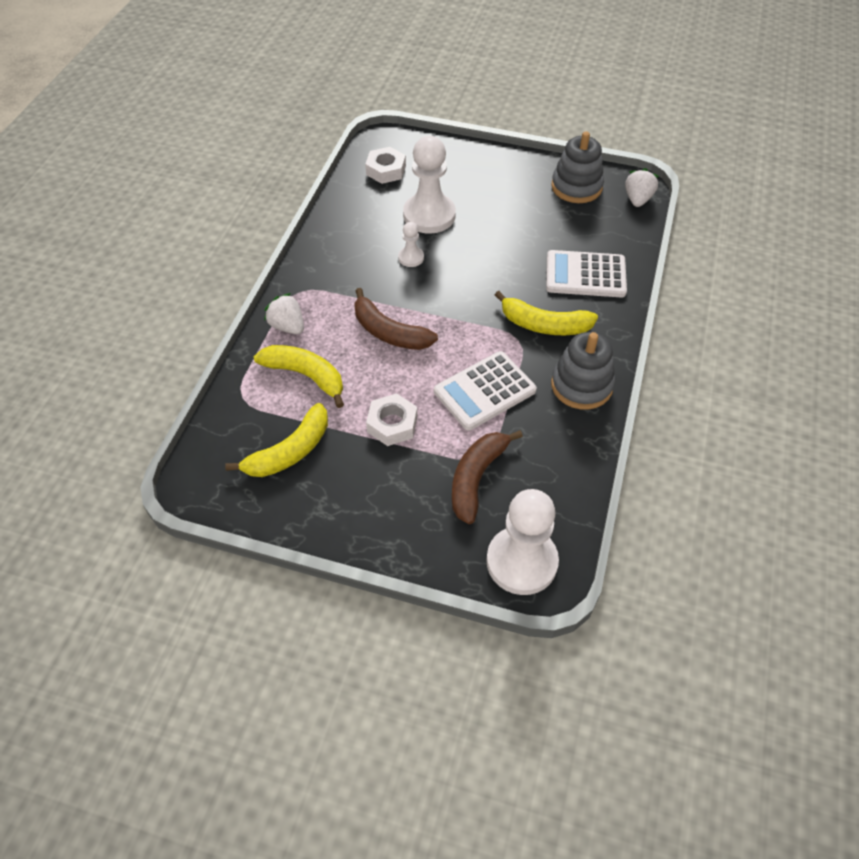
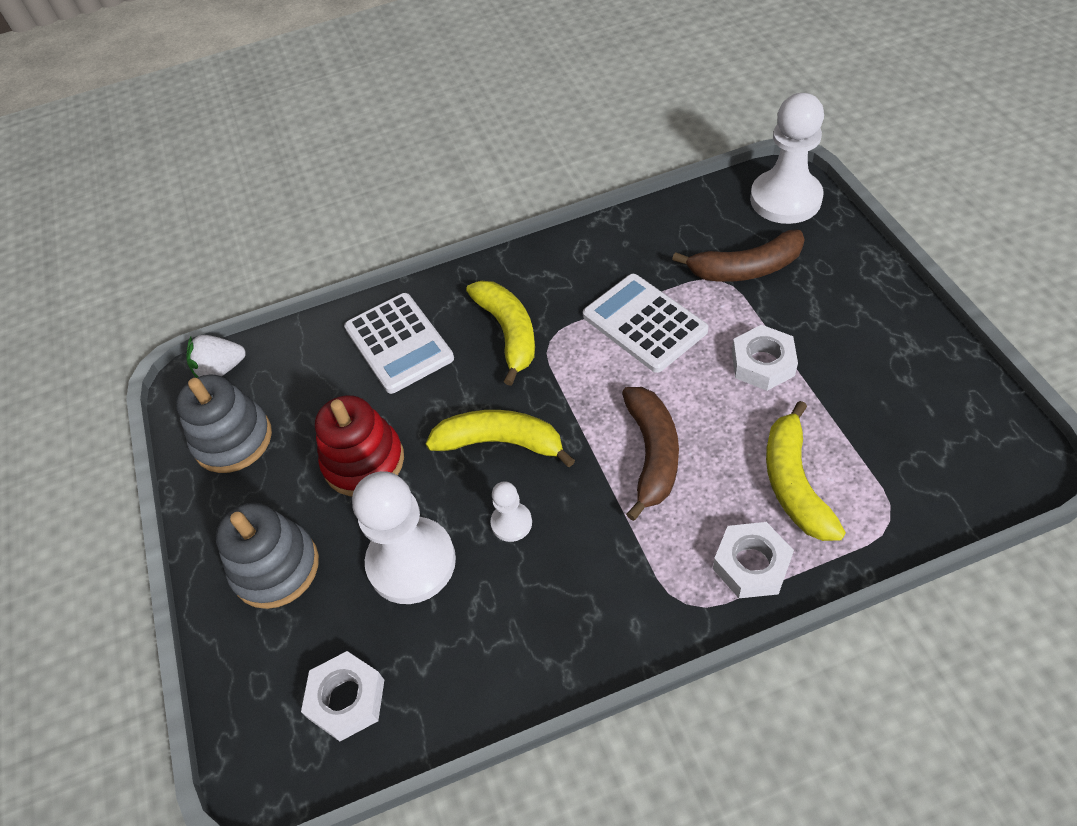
camera: 120 degrees left, 0 degrees up
(287, 326) = (751, 565): white strawberry -> white nut
(289, 451) = (891, 419): yellow banana -> yellow banana (501, 443)
(484, 391) = (644, 323): white calculator -> white calculator turned 150 degrees counterclockwise
(509, 225) = (364, 461): none -> red stacking toy
(581, 385) = (563, 263): grey stacking toy -> grey stacking toy (276, 567)

